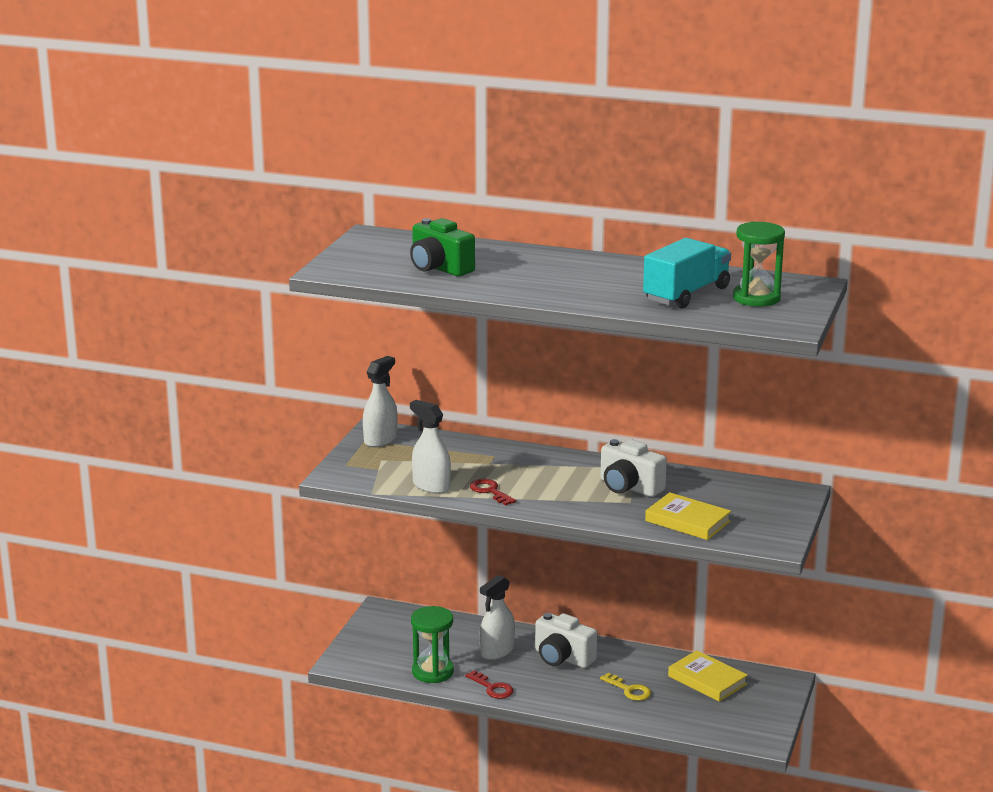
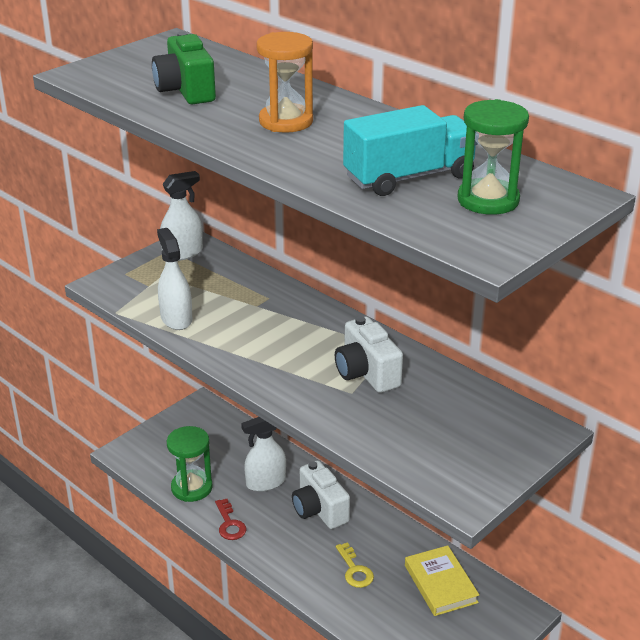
camera: 25 degrees right, 10 degrees up
(490, 491) = (224, 340): red key -> none
(549, 275) = (286, 121): none -> orange hourglass
(687, 521) = (390, 436): yellow book -> none

